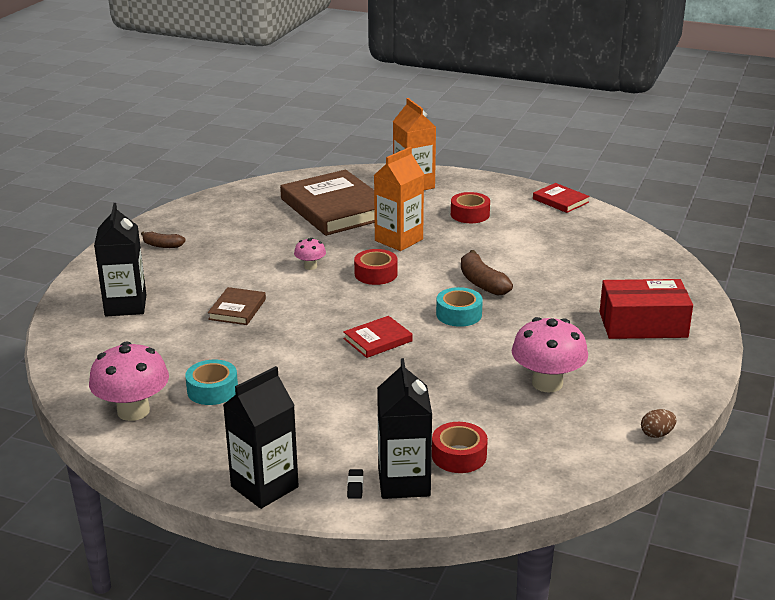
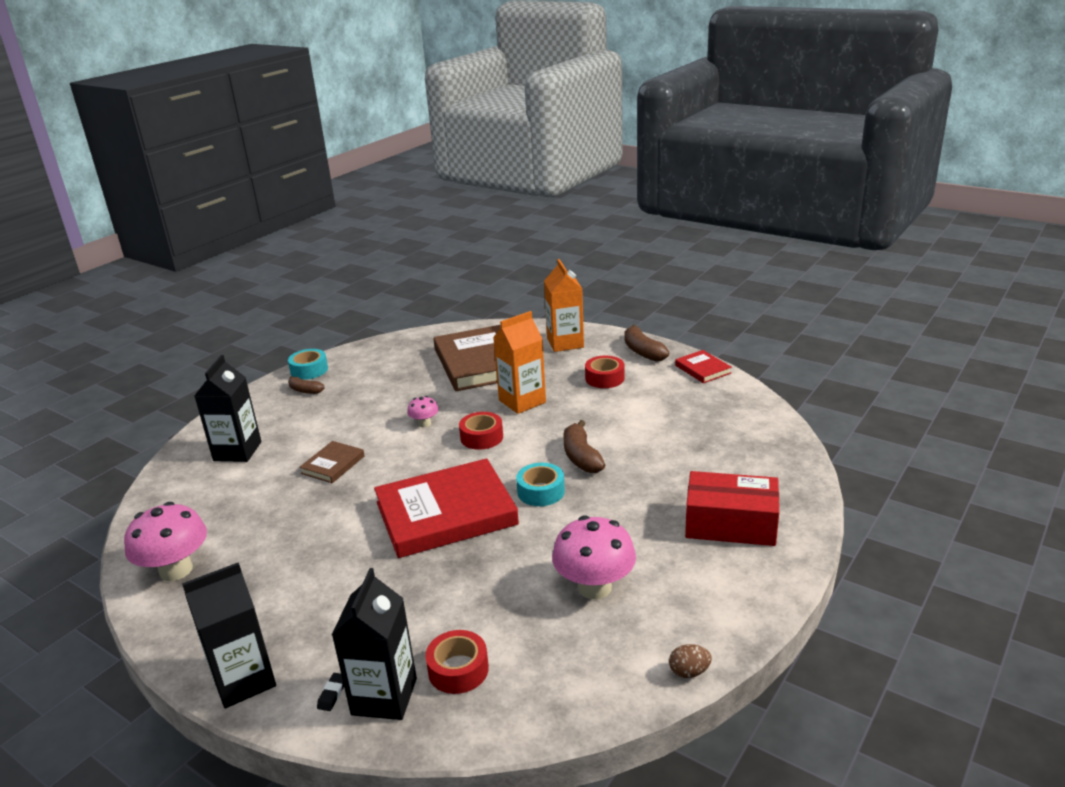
camera: 15 degrees right, 0 degrees up
(212, 390) = (260, 554): turquoise tape -> turquoise tape (309, 370)
(378, 340) = (446, 513): red book -> red book, size x2.16
(495, 188) = (643, 352): none -> brown banana

